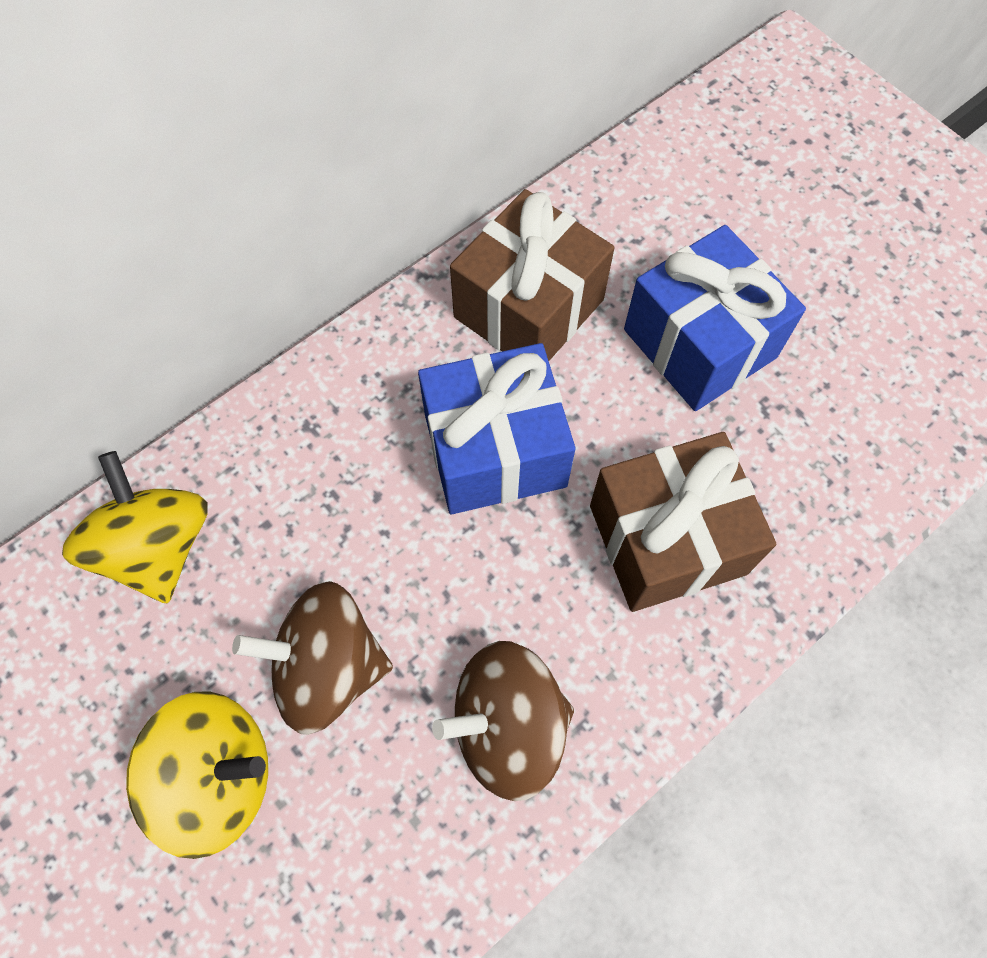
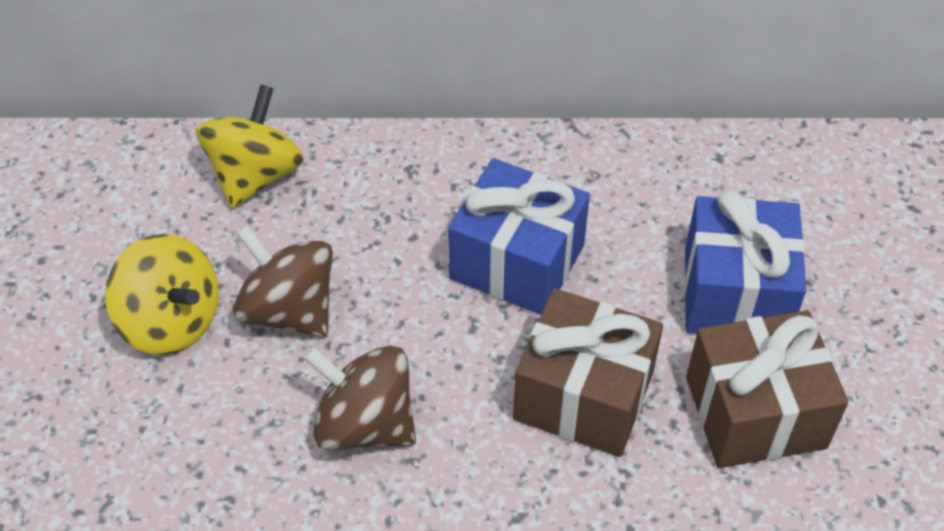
camera: 40 degrees right, 15 degrees down
(529, 308) = (628, 193): brown gift -> brown gift (755, 412)

